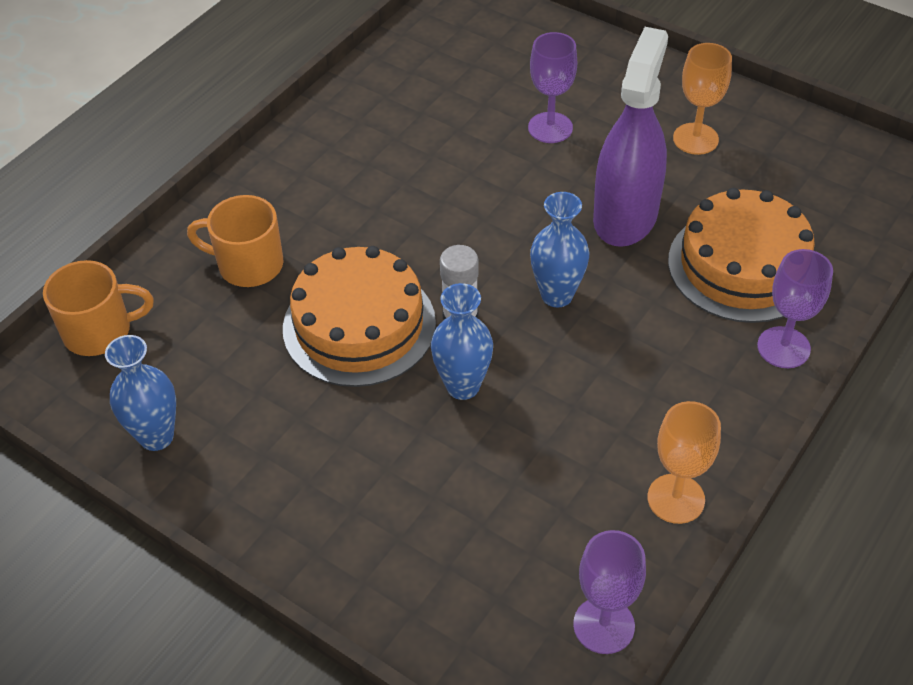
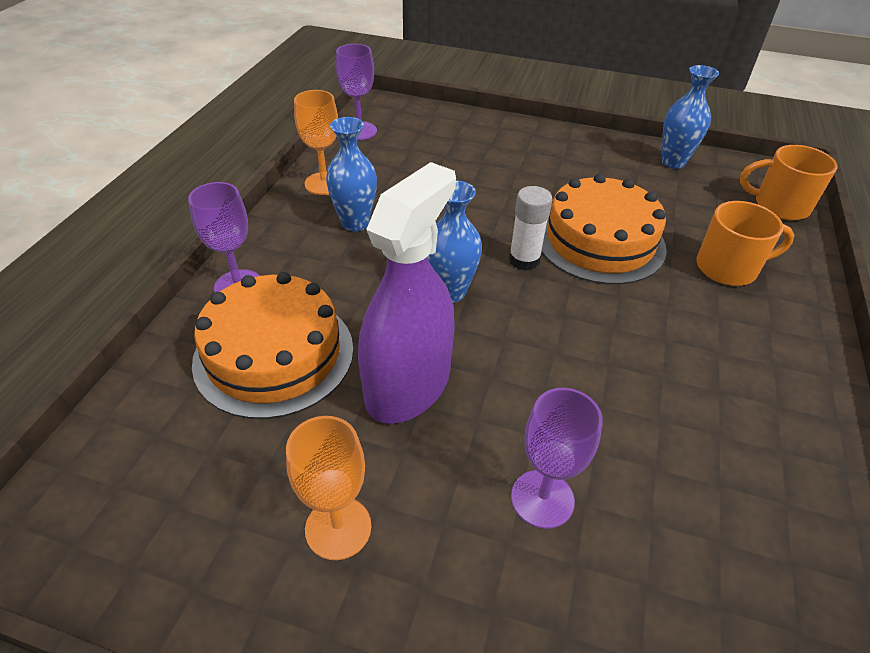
camera: 160 degrees right, 5 degrees down
(100, 331) = (779, 206): orange mug -> orange mug turned 45 degrees clockwise
(463, 386) = (495, 217): blue vase -> blue vase (355, 223)
(625, 216) = (408, 386): purple spray bottle -> purple spray bottle turned 150 degrees counterclockwise

